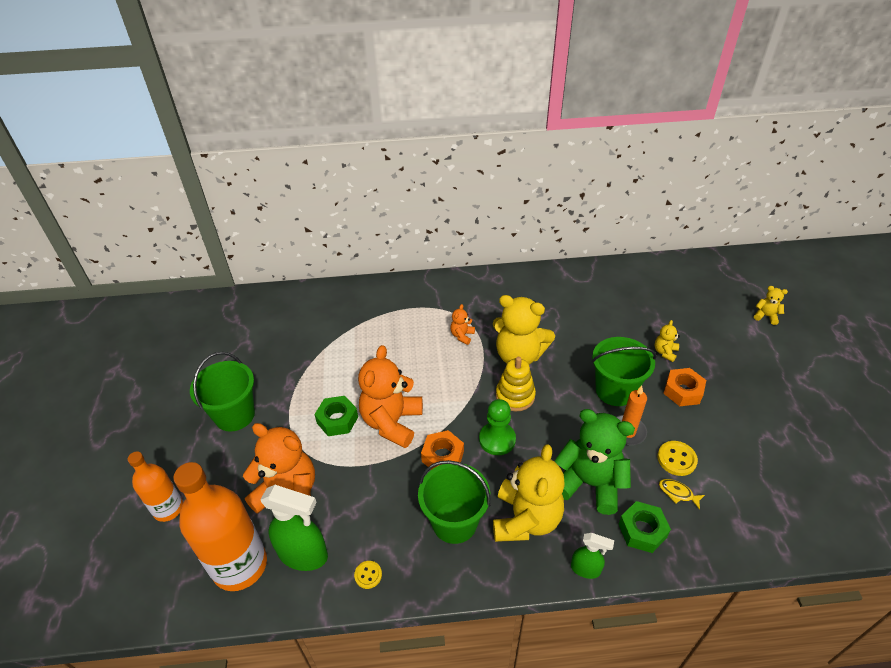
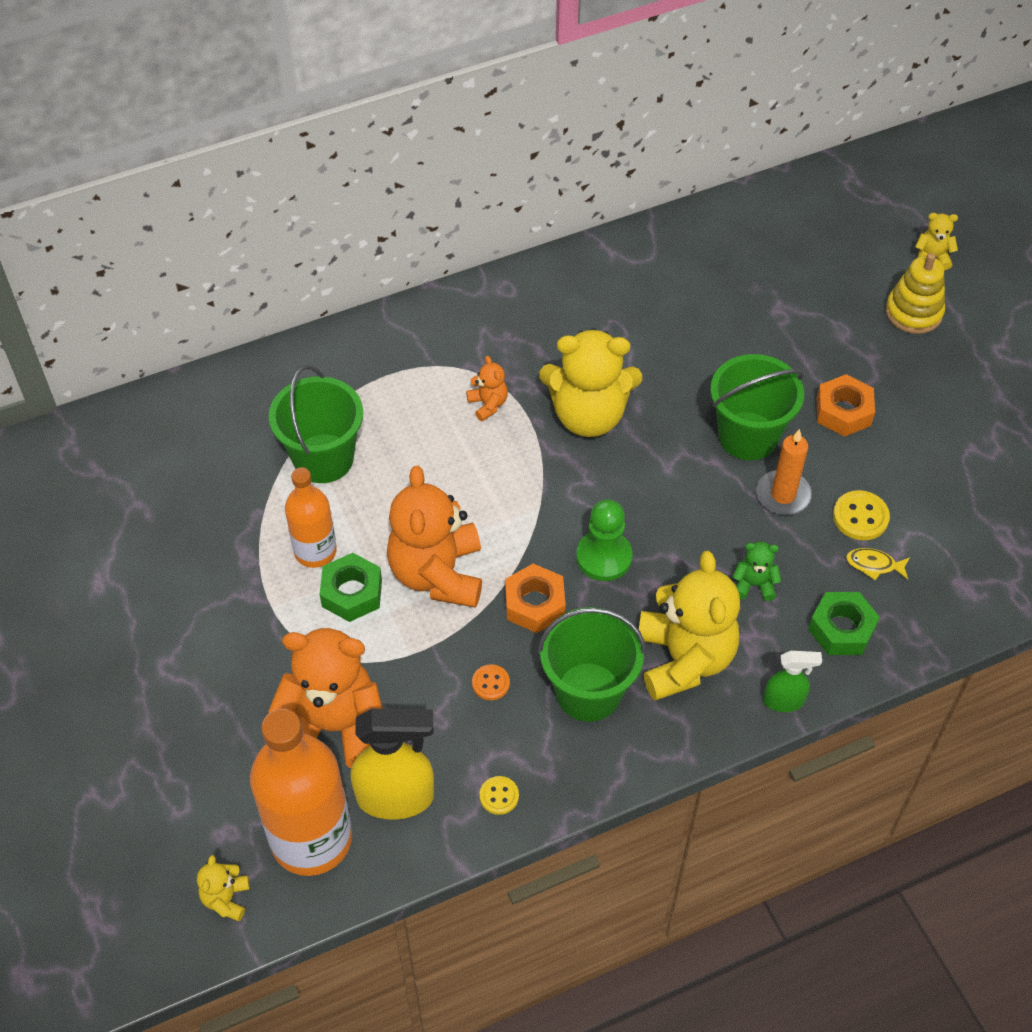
camera: 20 degrees left, 10 degrees up
(168, 509) = (159, 796): orange bottle -> orange bottle (315, 551)
(235, 415) = (184, 630): green bucket -> green bucket (323, 458)
(304, 555) = (396, 797): green spray bottle -> yellow spray bottle
(395, 498) = (491, 683): none -> orange button
(462, 336) = (488, 404): orange teddy bear -> orange teddy bear turned 150 degrees clockwise
(515, 396) = (606, 483): yellow stacking toy -> yellow stacking toy (913, 312)
(589, 483) = (754, 584): green teddy bear -> green teddy bear, size x0.44
(665, 352) = (802, 355): yellow teddy bear -> yellow teddy bear (226, 898)

